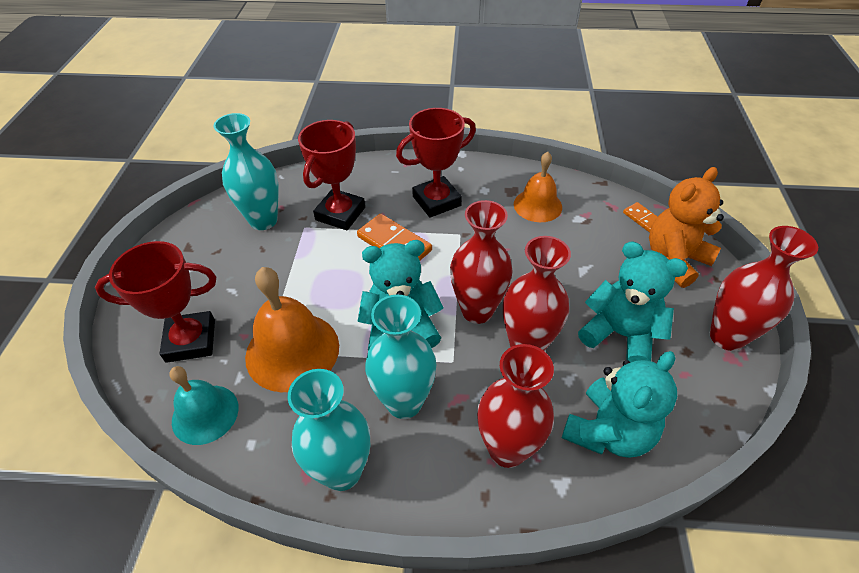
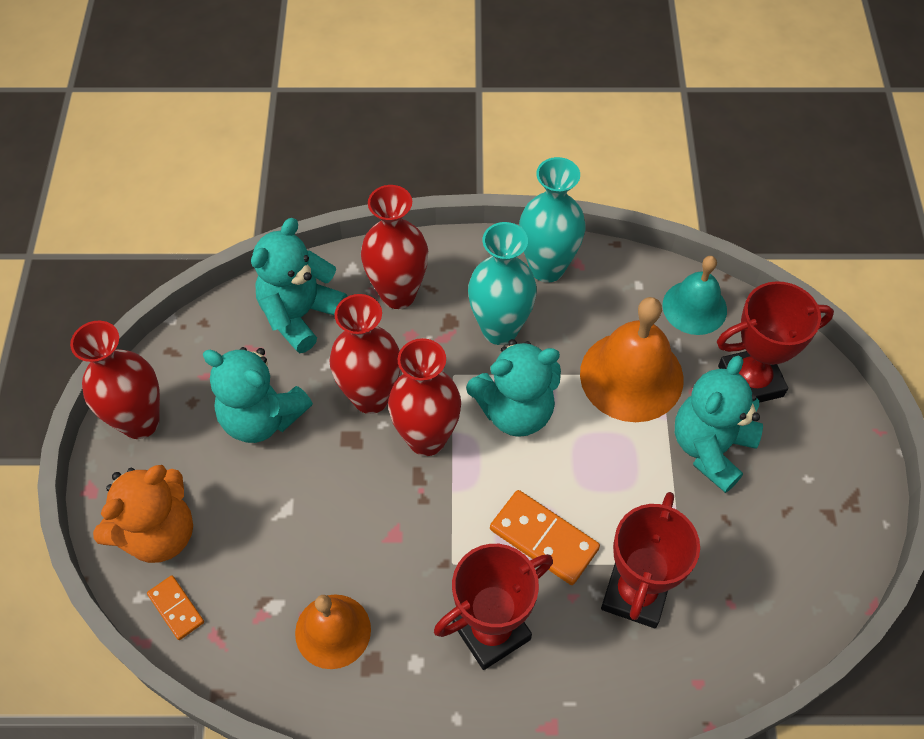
camera: 175 degrees right, 10 degrees up
(250, 292) = (710, 448): none -> turquoise teddy bear
(263, 220) = (746, 572): turquoise vase -> none

